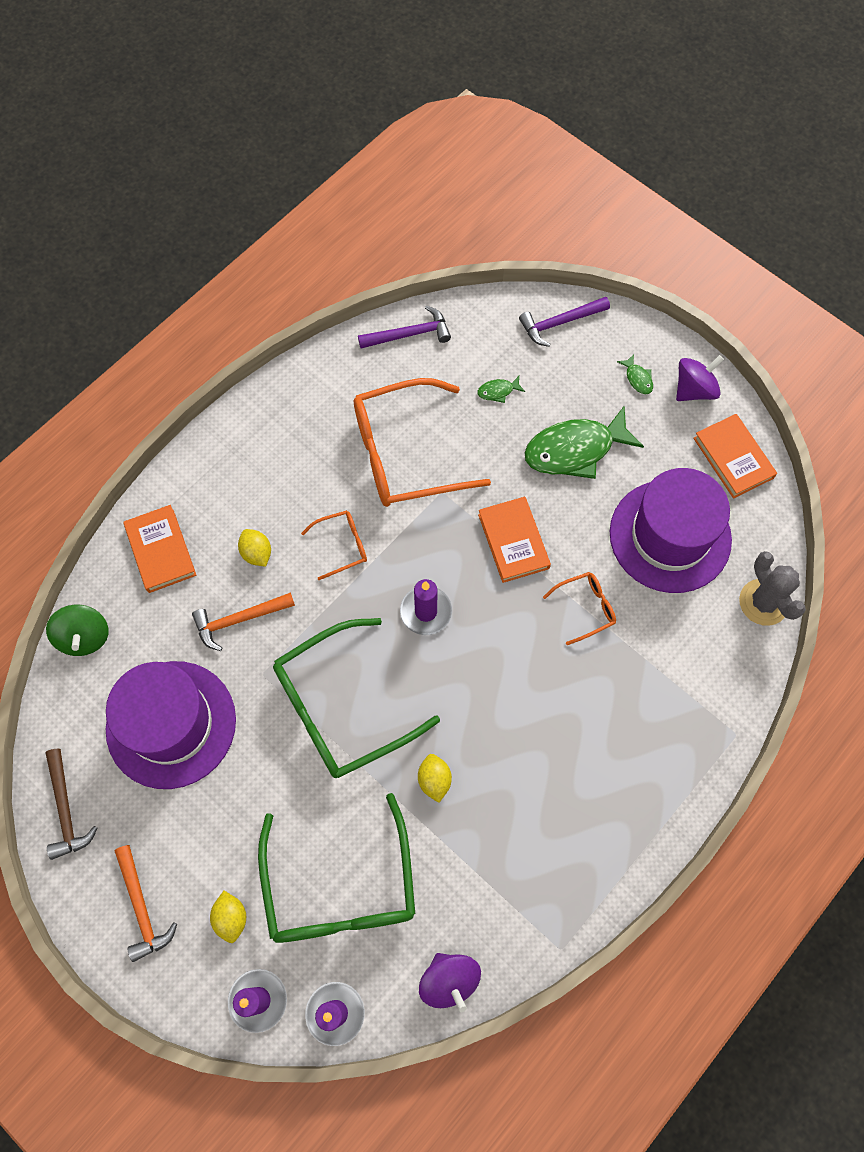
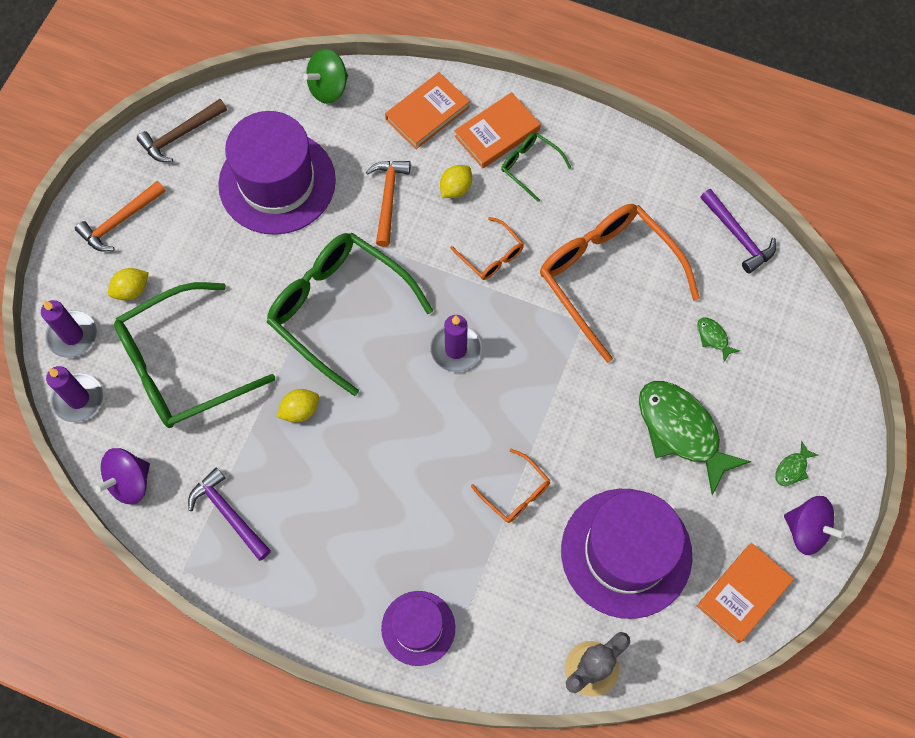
camera: 70 degrees right, 0 degrees up
(239, 620) = (388, 198): orange hammer -> orange hammer turned 45 degrees clockwise
(263, 478) = (530, 166): none -> green glasses
(513, 541) = (558, 404): orange book -> orange book (497, 133)
(560, 323) = (820, 371): purple hammer -> purple hammer (228, 513)
(686, 738) = (418, 628): none -> purple hat

